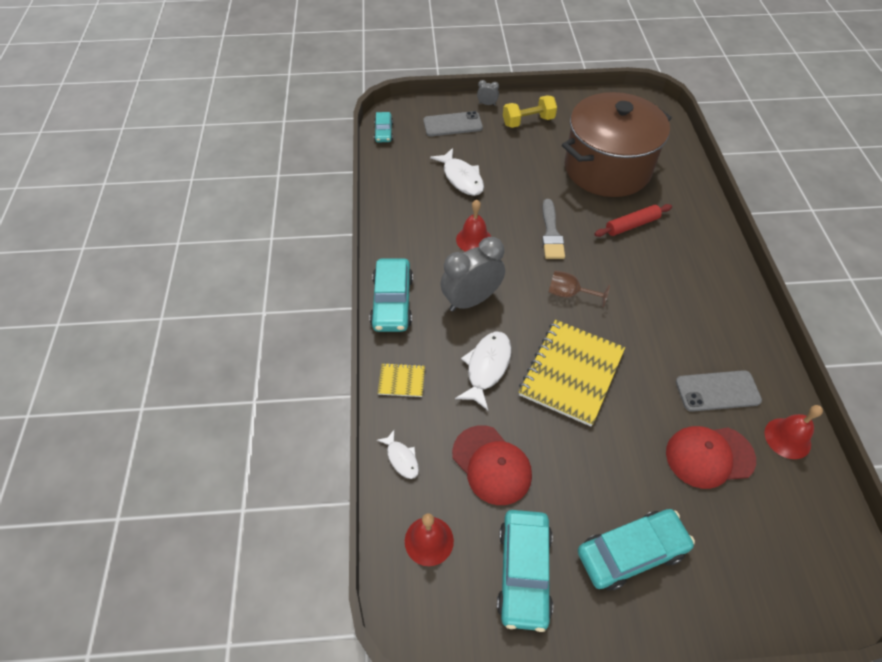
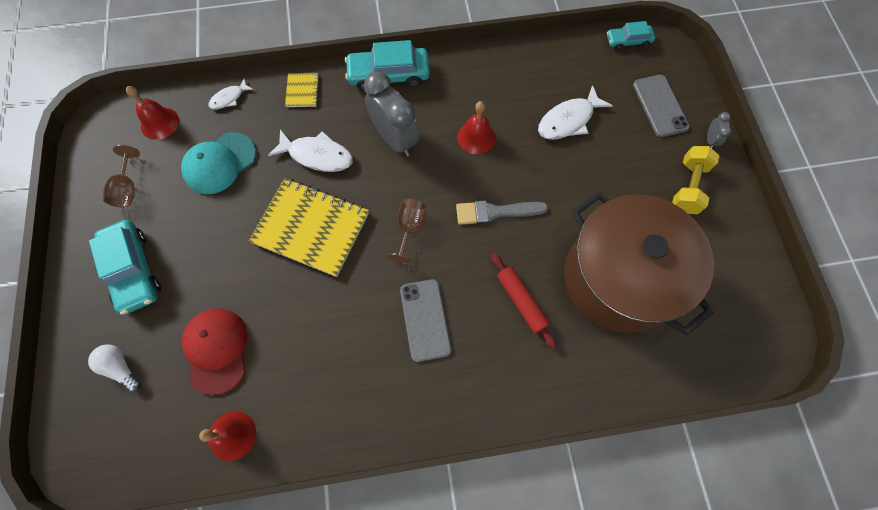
camera: 85 degrees right, 15 degrees up
(491, 465) = (219, 163): red cap -> turquoise cap
(523, 572) = (127, 189): turquoise car -> brown goblet
(528, 121) = (688, 187): yellow dumbbell -> yellow dumbbell turned 45 degrees clockwise
(717, 391) = (289, 370): grey phone -> grey phone (425, 319)
(745, 553) = (121, 368): none -> white light bulb

